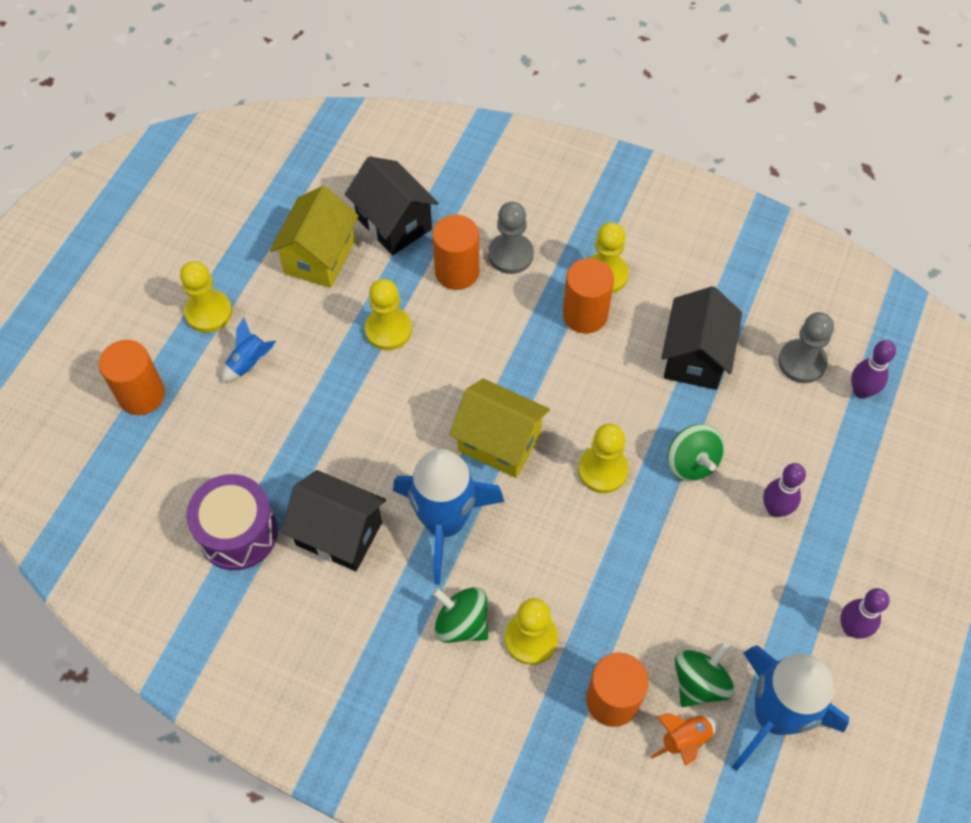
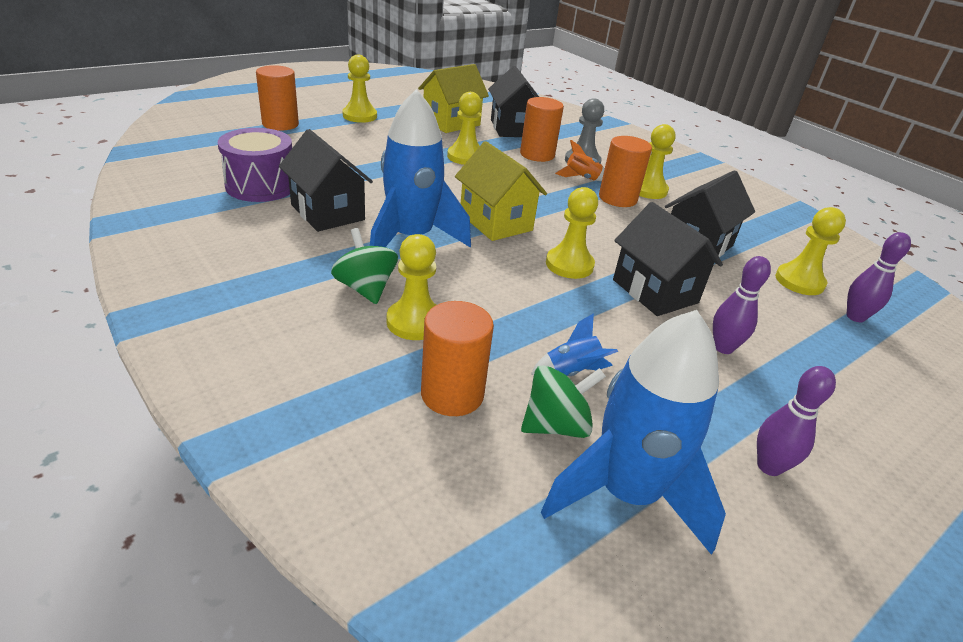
camera: 25 degrees right, 25 degrees down
(249, 363) = (360, 137): blue rocket -> blue rocket (571, 372)
(684, 739) = (503, 460): orange rocket -> orange rocket (581, 178)
(691, 463) = (655, 291): green spinning top -> black house
(802, 362) = (799, 281): grey pawn -> yellow pawn

